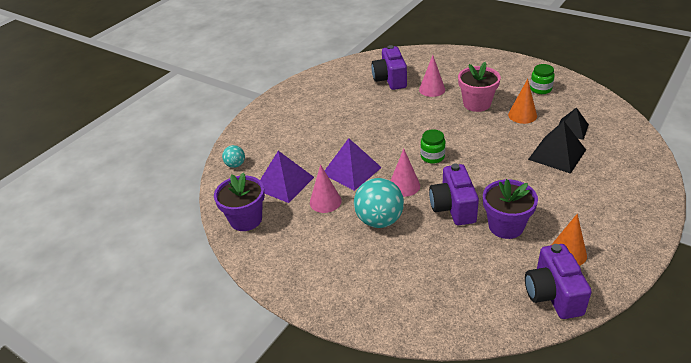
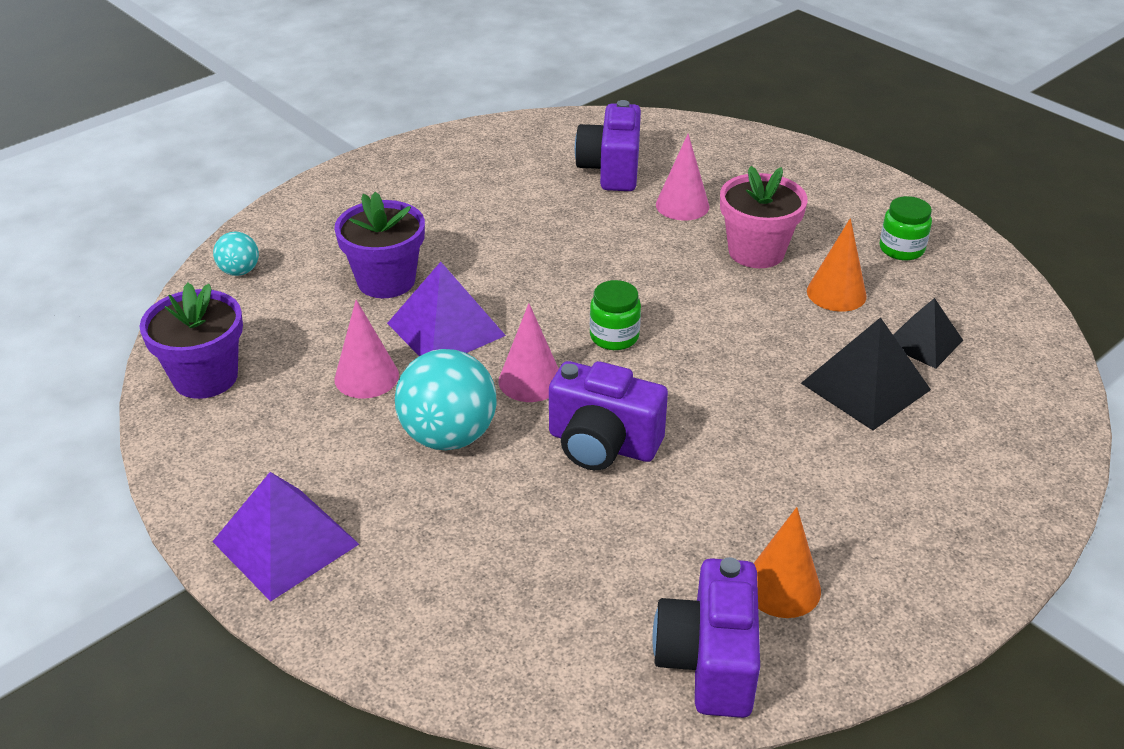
camera: 10 degrees right, 0 degrees up
(284, 183) = (309, 324): purple pyramid -> purple pyramid (285, 542)
(453, 207) = (602, 444): purple camera -> purple camera turned 75 degrees counterclockwise
(506, 226) = (686, 505): purple flower pot -> purple flower pot (386, 281)

